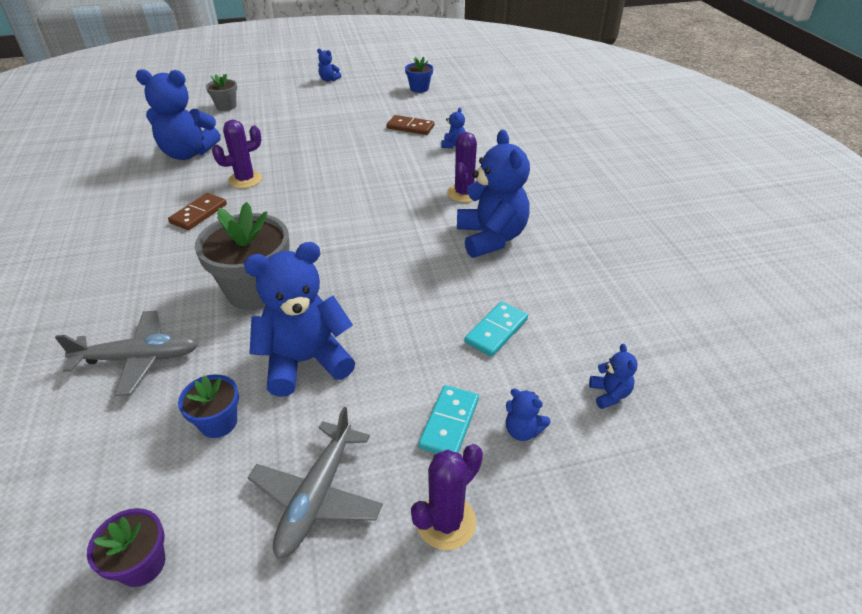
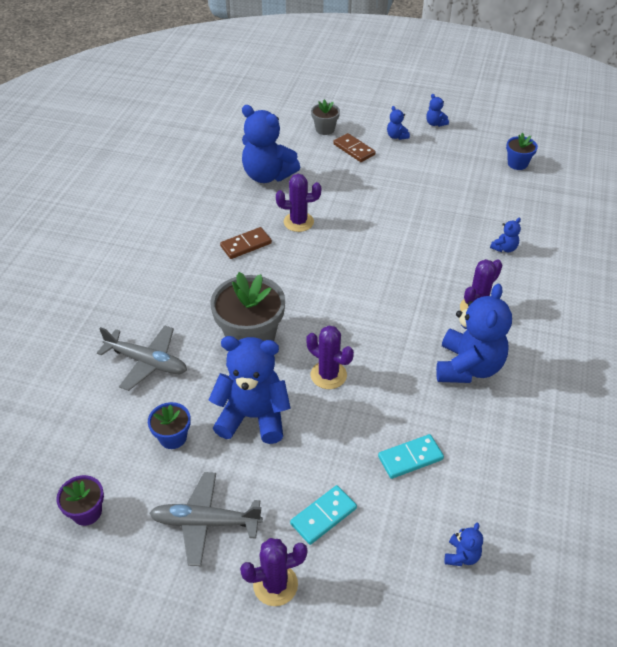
camera: 30 degrees right, 5 degrees up
(317, 496) = (206, 522): grey plane -> grey plane turned 45 degrees clockwise
(363, 292) = (328, 375): none -> purple cactus
(410, 127) = (477, 211): brown domino -> brown domino (354, 149)
(522, 430) = (372, 549): blue teddy bear -> blue teddy bear (396, 136)

